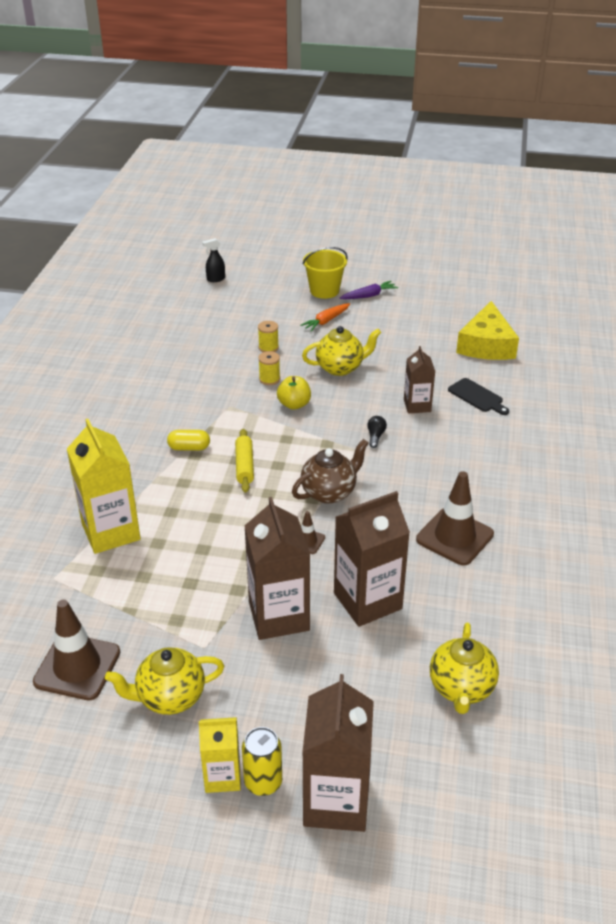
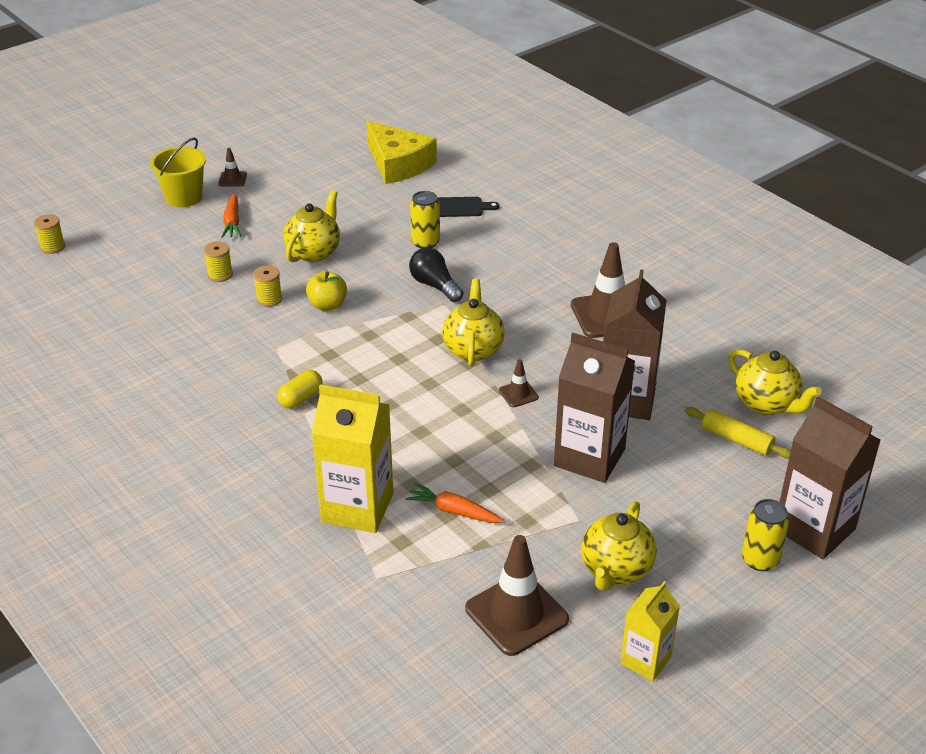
camera: 50 degrees left, 0 degrees up
(151, 578) = (454, 511): none -> orange carrot
(215, 279) = (52, 247): black spray bottle -> yellow spool
(222, 776) = (733, 580): yellow carton -> yellow carton (645, 660)
(244, 466) = (373, 378): yellow rolling pin -> yellow rolling pin (736, 440)
(329, 492) = (473, 349): brown teapot -> yellow teapot
(369, 296) = (232, 179): purple carrot -> brown traffic cone
(375, 436) = (434, 285): black light bulb -> black light bulb, size x1.68
(417, 405) = (425, 242): brown carton -> yellow can

